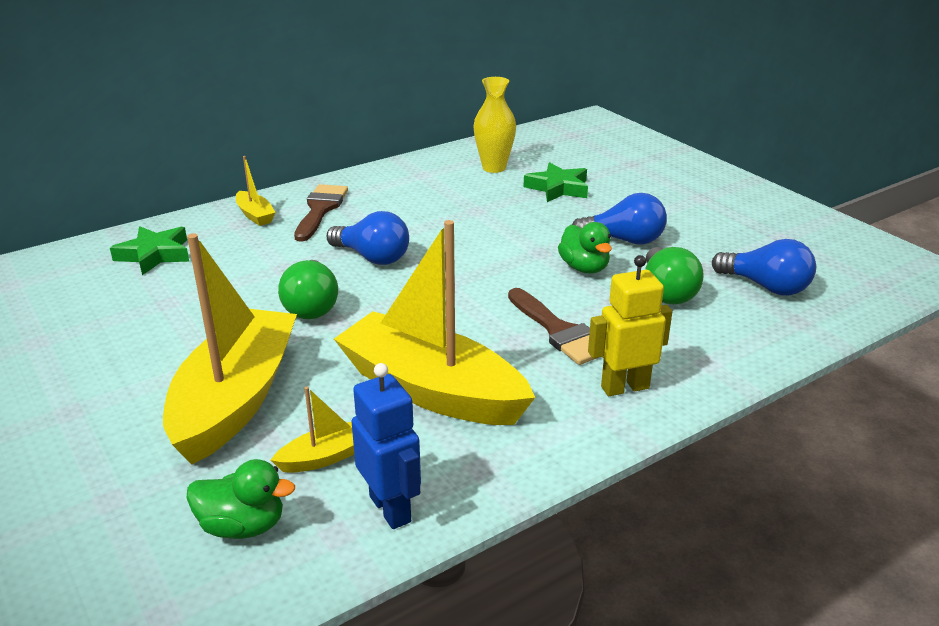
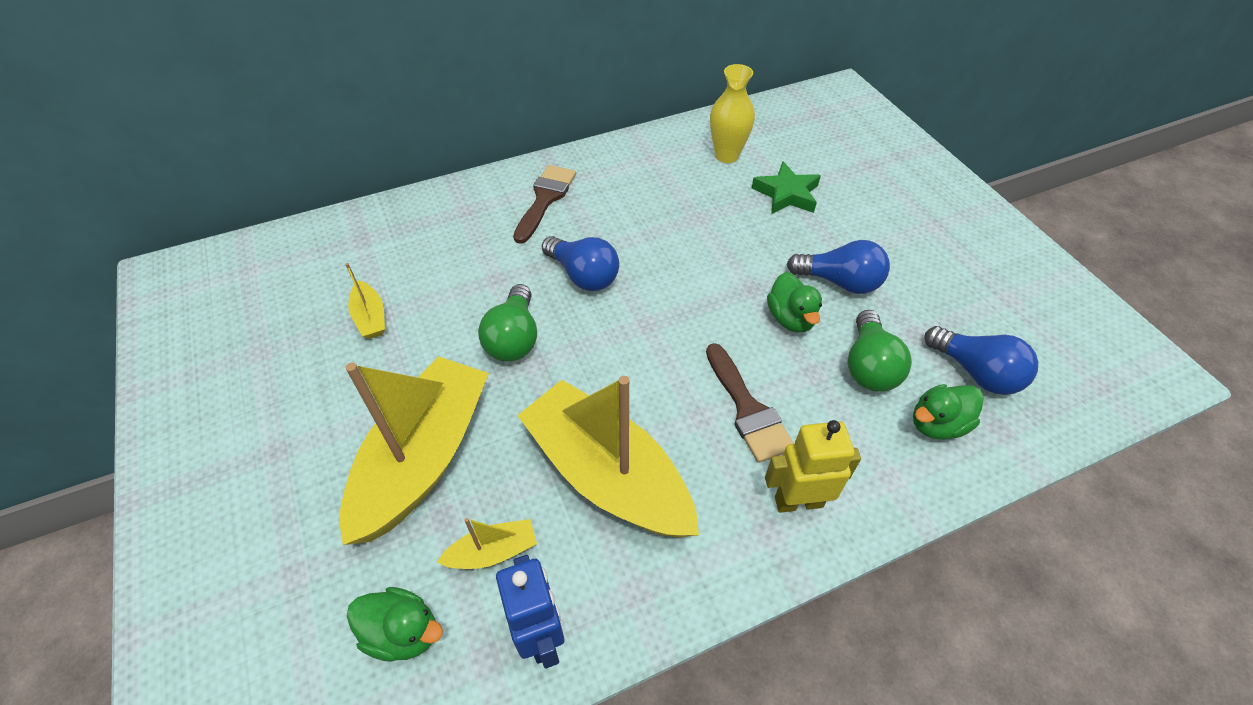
camera: 10 degrees right, 20 degrees up
(155, 255) = (381, 245): green star -> none
(255, 215) = (482, 200): yellow boat -> yellow boat (370, 317)
(740, 323) = (937, 424): none -> green duck

